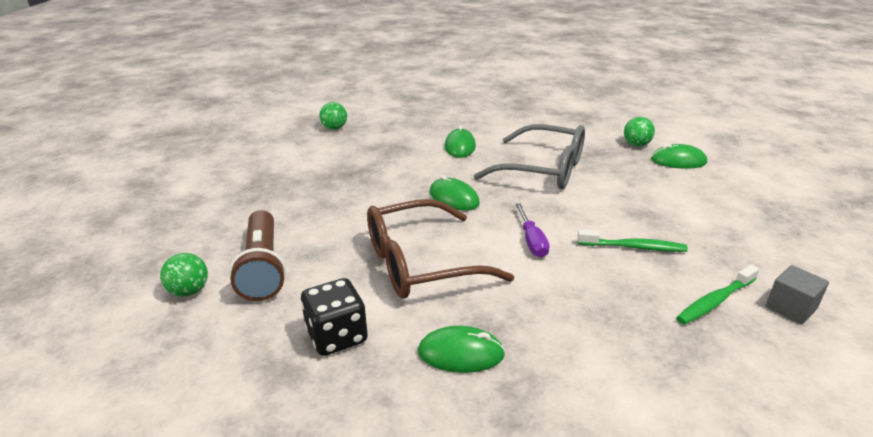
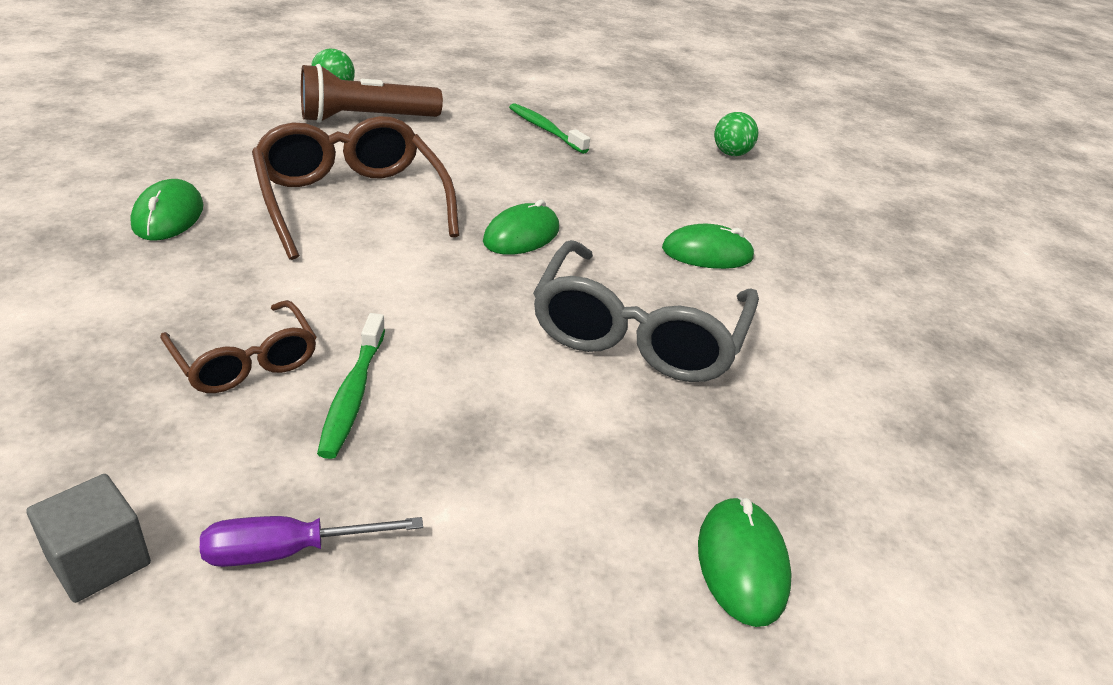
camera: 80 degrees right, 5 degrees up
(337, 336) = (232, 154): black dice -> none
(532, 241) = (390, 290): purple screwdriver -> purple screwdriver (288, 551)
(625, 286) = (245, 361): none -> brown glasses
(636, 145) = (814, 500): green ball -> none
(714, 301) = (165, 454): green toothbrush -> green toothbrush (545, 129)

